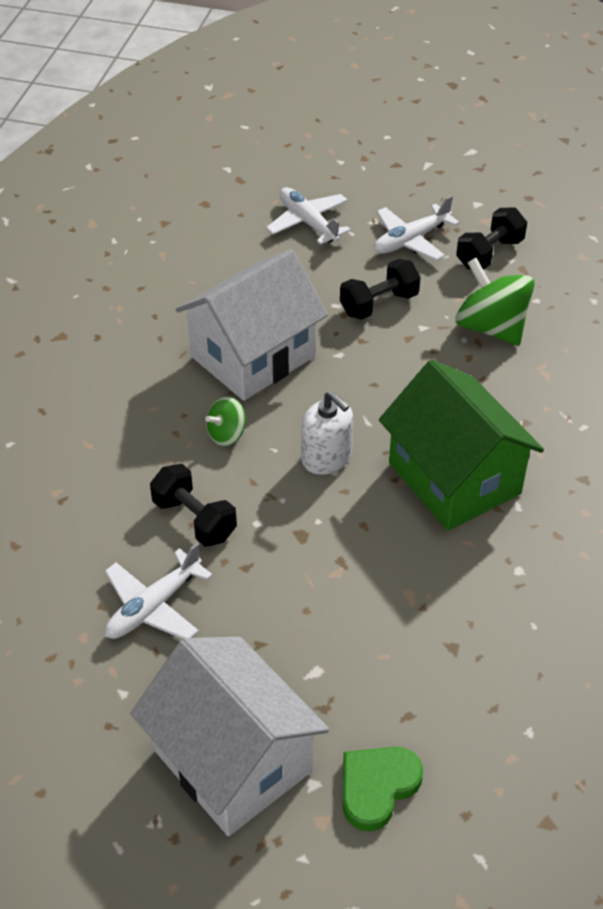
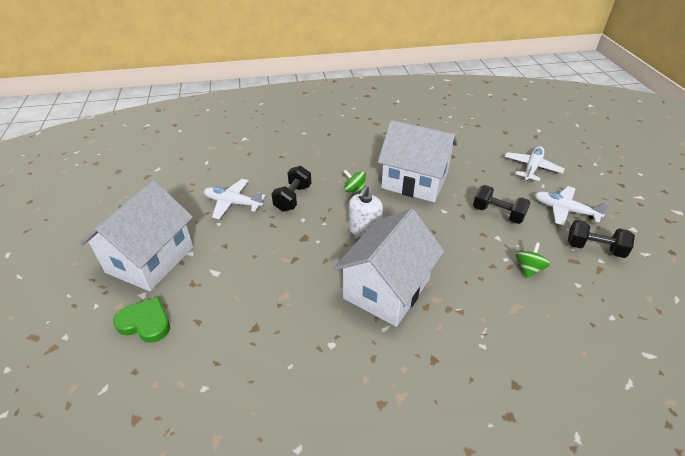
camera: 65 degrees right, 5 degrees down
(454, 478) = (386, 289): green house -> white house
(491, 327) = (528, 269): green spinning top -> green spinning top, size x0.53

